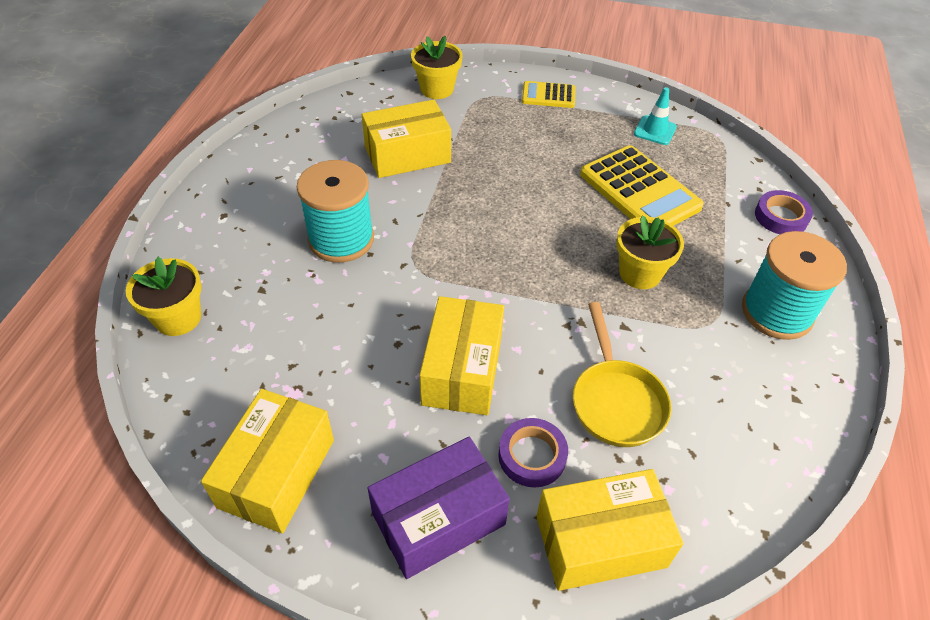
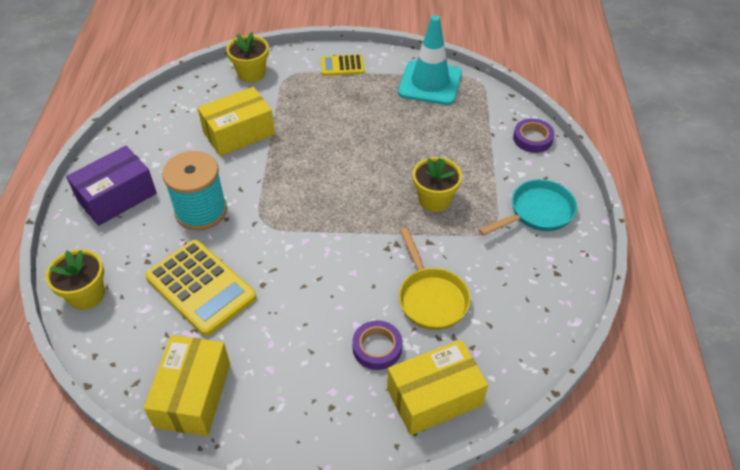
camera: 10 degrees left, 0 degrees up
(438, 519) = (318, 404): purple box -> purple box (117, 197)
(462, 370) = (315, 295): yellow box -> none
(639, 191) = (425, 135): yellow calculator -> yellow calculator (201, 287)
(655, 130) = (430, 83): turquoise traffic cone -> turquoise traffic cone, size x1.99
(776, 312) = (537, 212): turquoise spool -> turquoise pan

